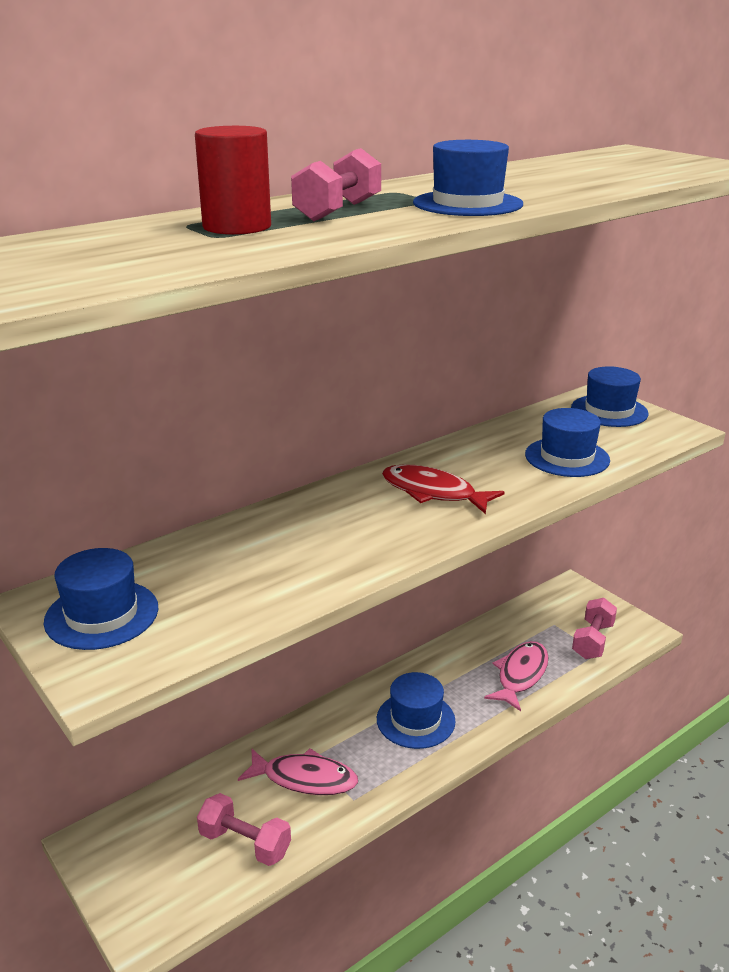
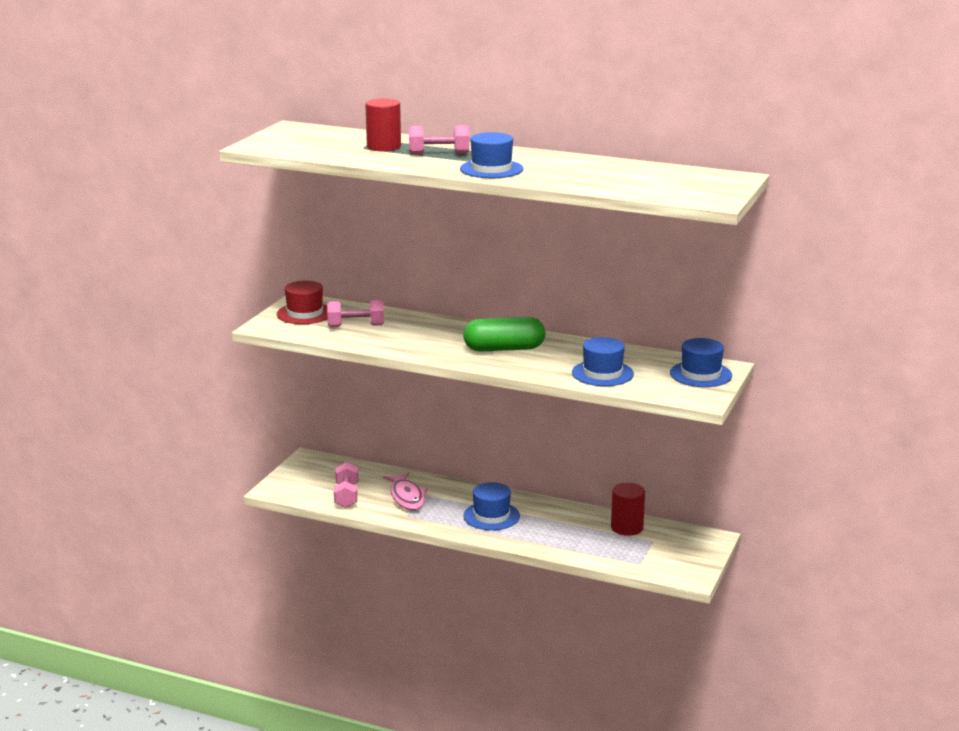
camera: 60 degrees right, 5 degrees down
(102, 615) = (305, 313): blue hat -> red hat
(433, 492) = (504, 349): red fish -> green capsule
(515, 630) = (627, 527): none -> red cylinder
(520, 675) = (577, 540): pink fish -> none
(592, 641) = (651, 559): pink dumbbell -> pink dumbbell (356, 326)

